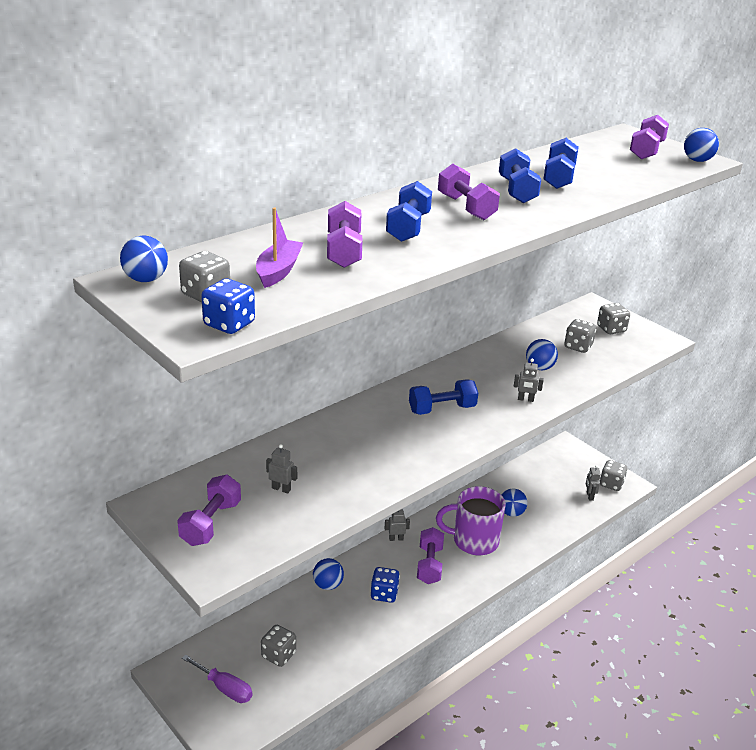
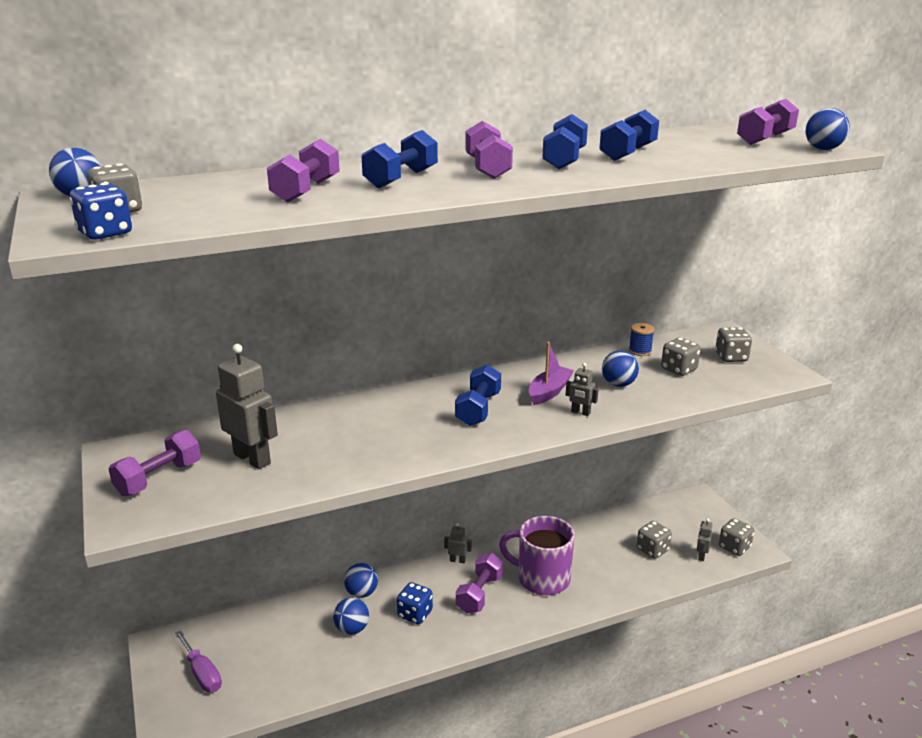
camera: 20 degrees right, 5 degrees down
(278, 271) = (216, 200): purple boat -> purple boat (549, 392)
(278, 655) = (273, 652): grey dice -> grey dice (652, 550)
(281, 489) = (252, 458): grey robot -> grey robot, size x2.09
(442, 409) = (478, 409): blue dumbbell -> blue dumbbell turned 75 degrees counterclockwise
(511, 513) = (599, 557): blue ball -> blue ball (352, 629)
(538, 332) = (640, 351): none -> blue spool

